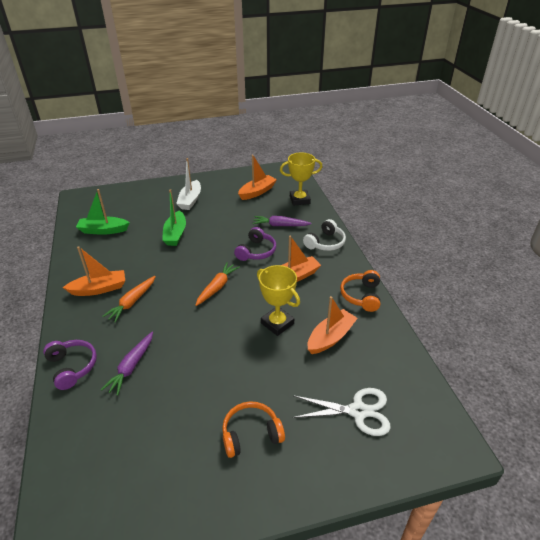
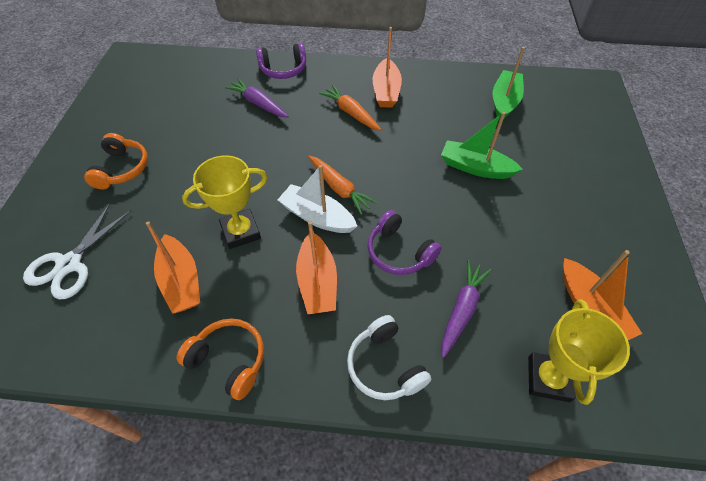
camera: 110 degrees right, 15 degrees up
(190, 200) = (571, 200): white boat -> white boat (317, 217)

